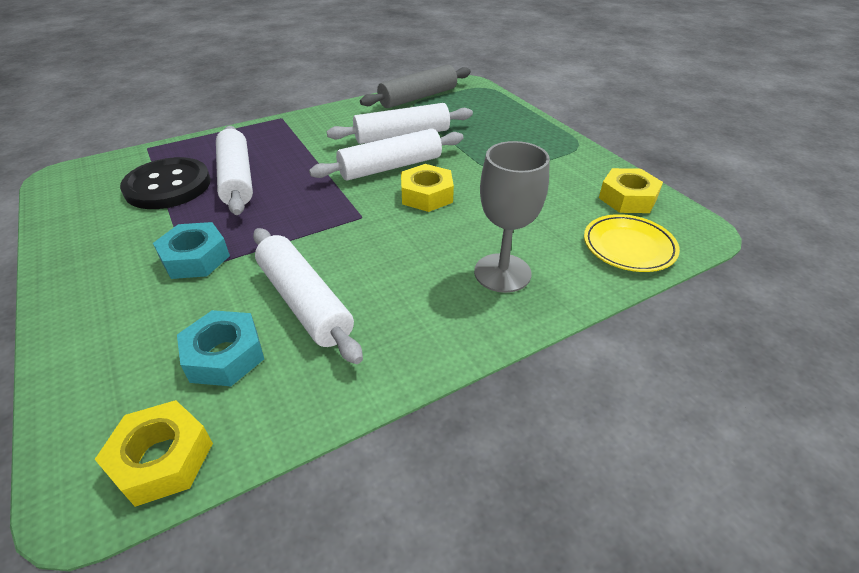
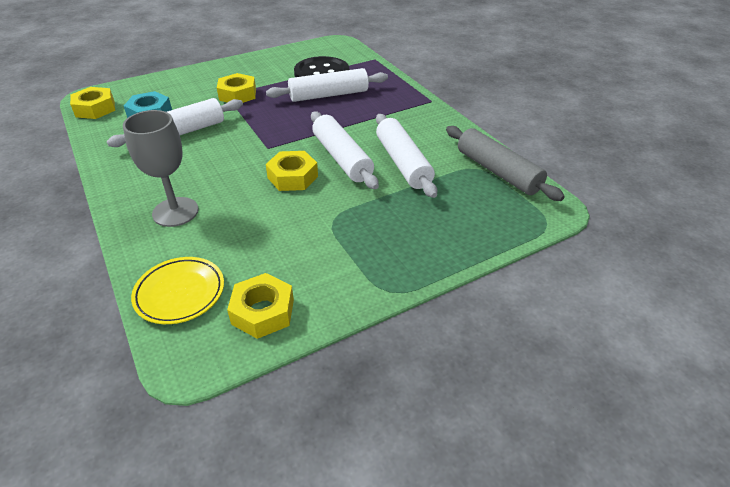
camera: 90 degrees right, 0 degrees up
(195, 258) = (237, 94): turquoise nut -> yellow nut

